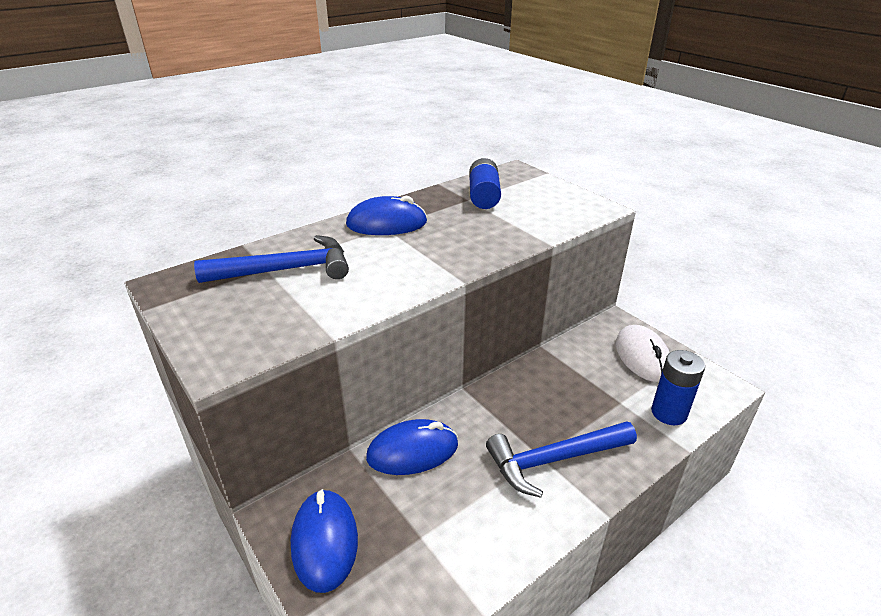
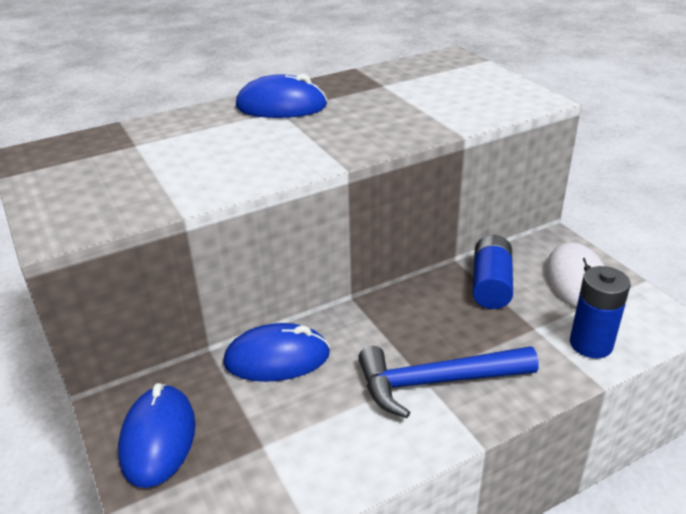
camera: 10 degrees right, 0 degrees up
(286, 270) = (156, 147): blue hammer -> none
(484, 196) = (402, 82): blue battery -> blue battery (491, 285)

